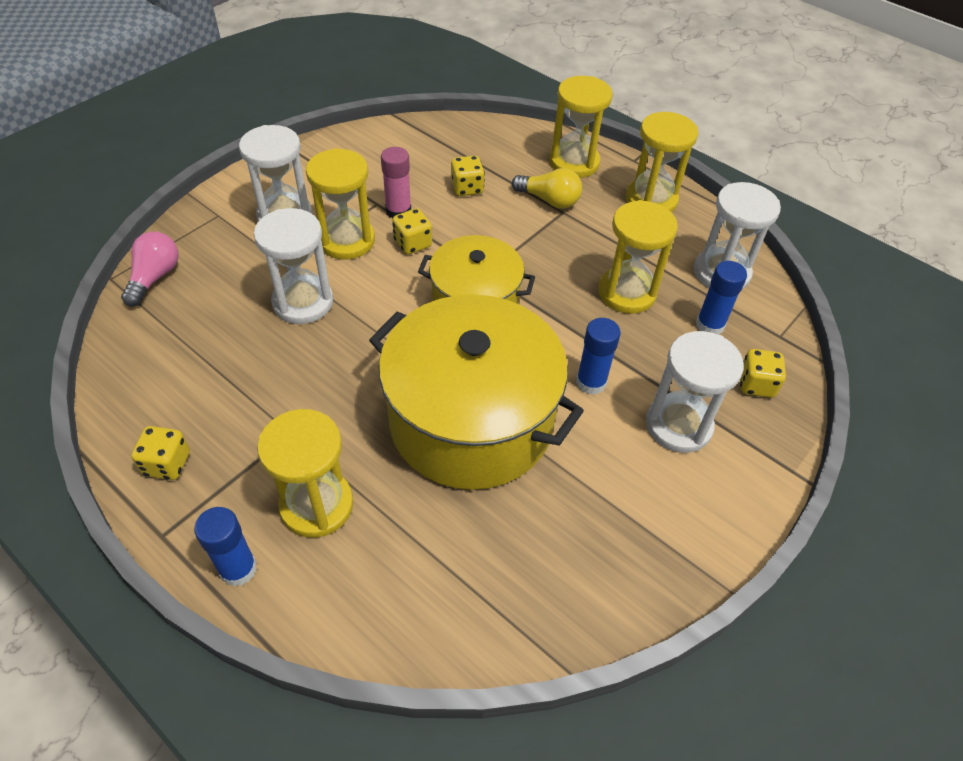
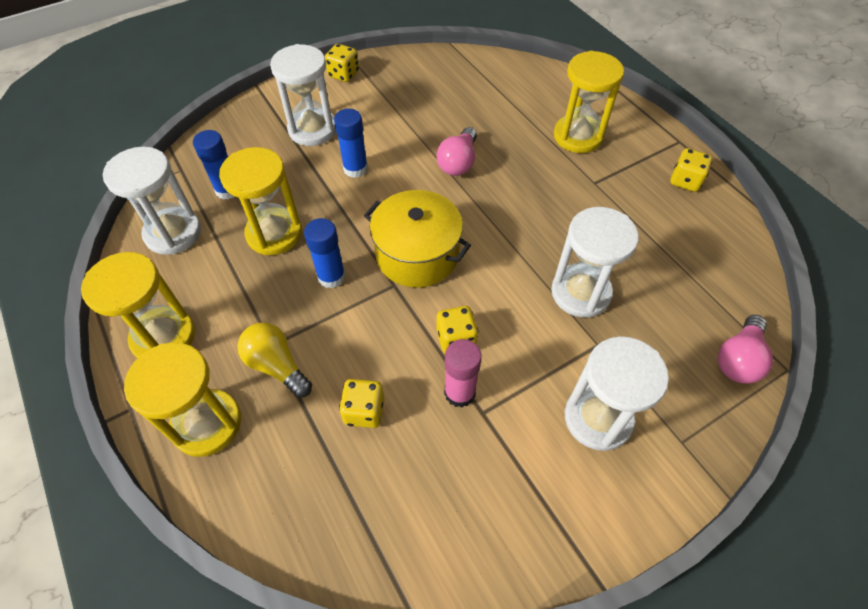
camera: 160 degrees left, 5 degrees up
(238, 569) = (628, 116): blue glue stick -> blue glue stick (331, 277)
(347, 240) = (528, 361): yellow hourglass -> none
(471, 421) = (458, 162): yellow pot -> pink light bulb
(756, 384) = (235, 141): yellow dice -> yellow dice (343, 74)

